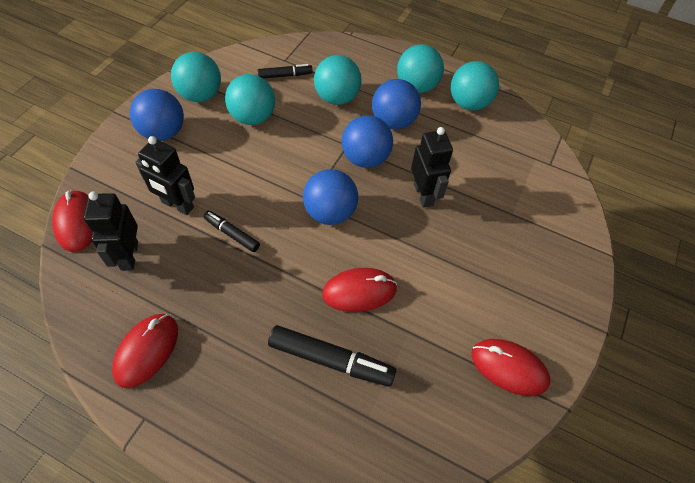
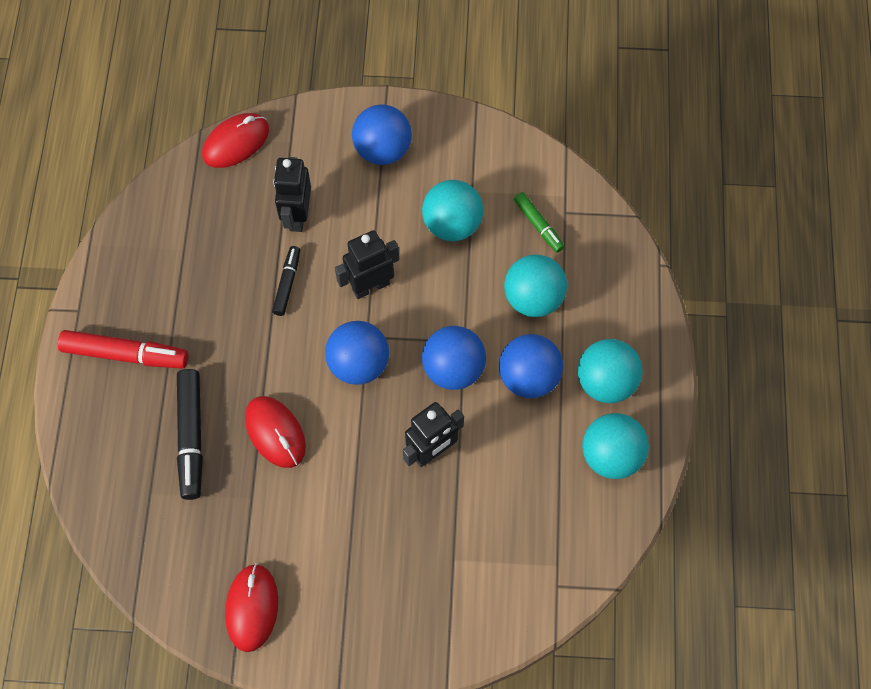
camera: 70 degrees right, 10 degrees up
(129, 256) = (221, 208): black robot -> black robot (370, 286)
(147, 351) = (136, 278): red mouse -> none
(200, 95) = (456, 155): turquoise ball -> none
(218, 389) = (125, 354): none -> red marker
(285, 75) = (538, 225): black marker -> green marker

